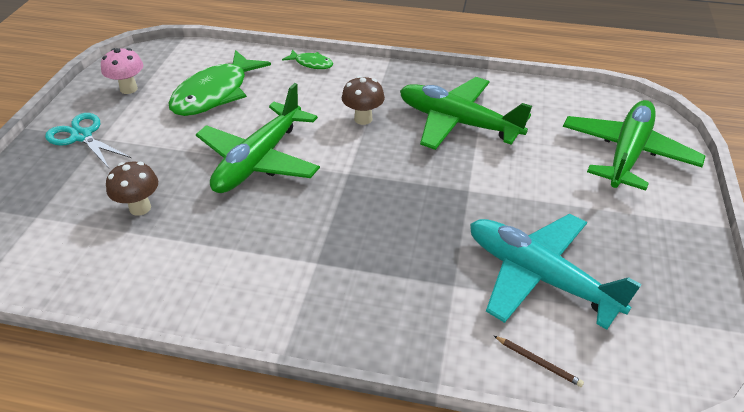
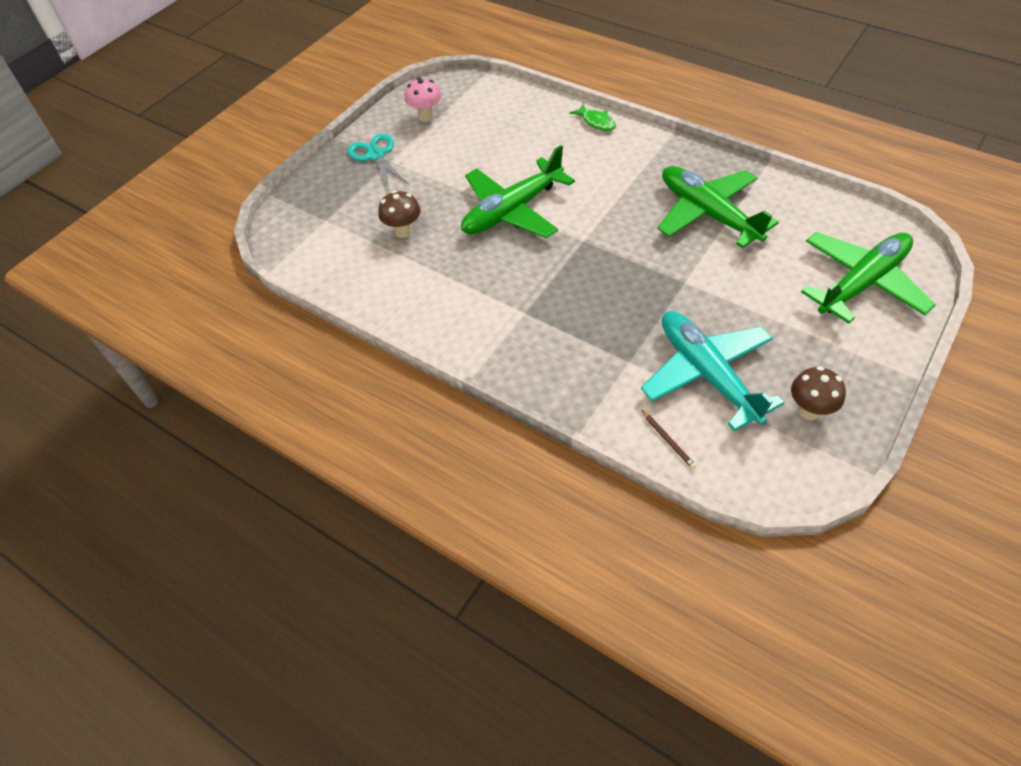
camera: 25 degrees right, 10 degrees up
(215, 93) = (497, 136): green fish -> none
(363, 119) = (620, 190): brown mushroom -> brown mushroom (809, 410)

